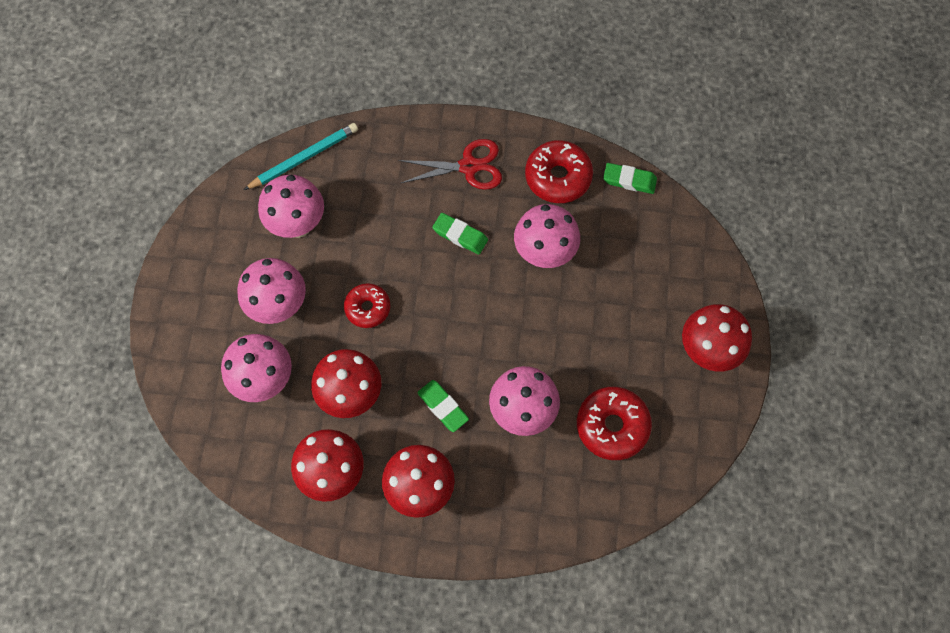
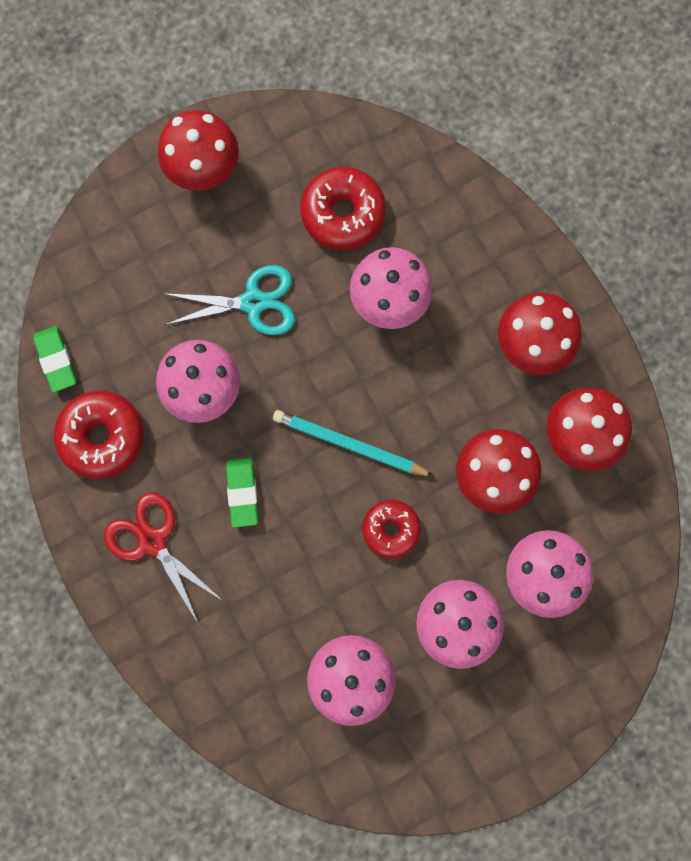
camera: 125 degrees left, 10 degrees up
(304, 158) = (266, 736): turquoise pencil -> turquoise pencil (349, 445)
(443, 407) = (438, 381): green eraser -> none
(586, 323) = (253, 302): none -> turquoise scissors

